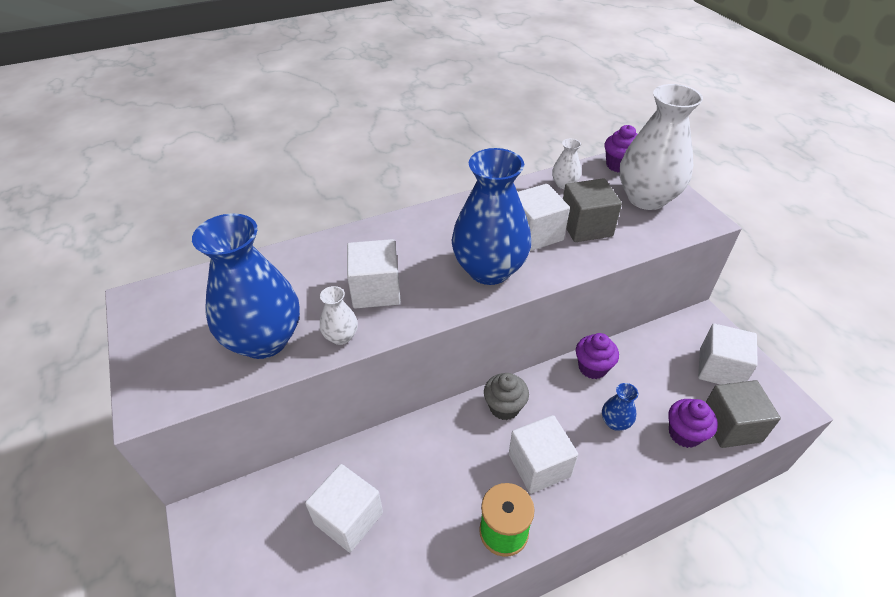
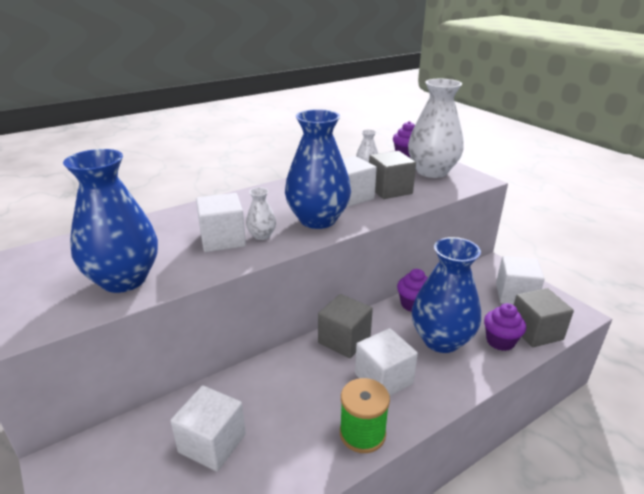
camera: 10 degrees left, 15 degrees down
(341, 336) = (195, 271): white vase -> white vase (261, 235)
(504, 407) = (344, 340): grey cupcake -> grey cube
(615, 422) = (441, 340): blue vase -> blue vase, size x2.28

